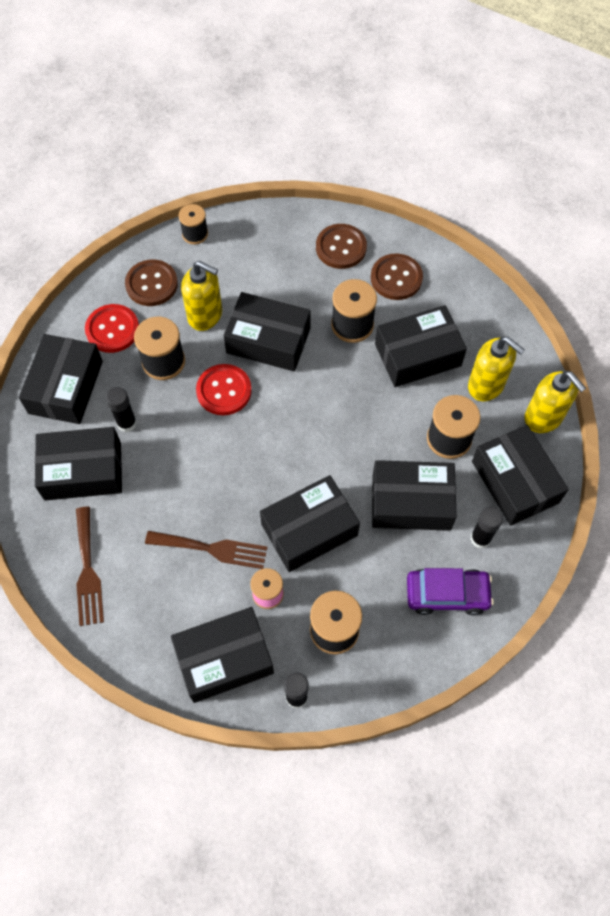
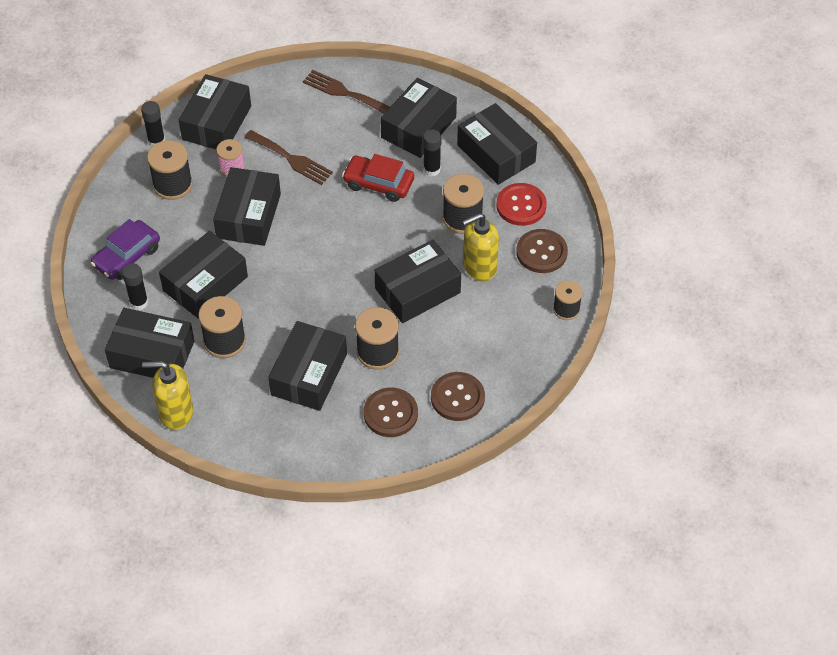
camera: 130 degrees right, 10 degrees down
(179, 453) = (378, 184): none -> red car
(212, 549) = (291, 159): brown fork -> brown fork turned 105 degrees counterclockwise
(224, 391) = (402, 237): red button -> none
(486, 385) = (238, 398): yellow soap dispenser -> none

